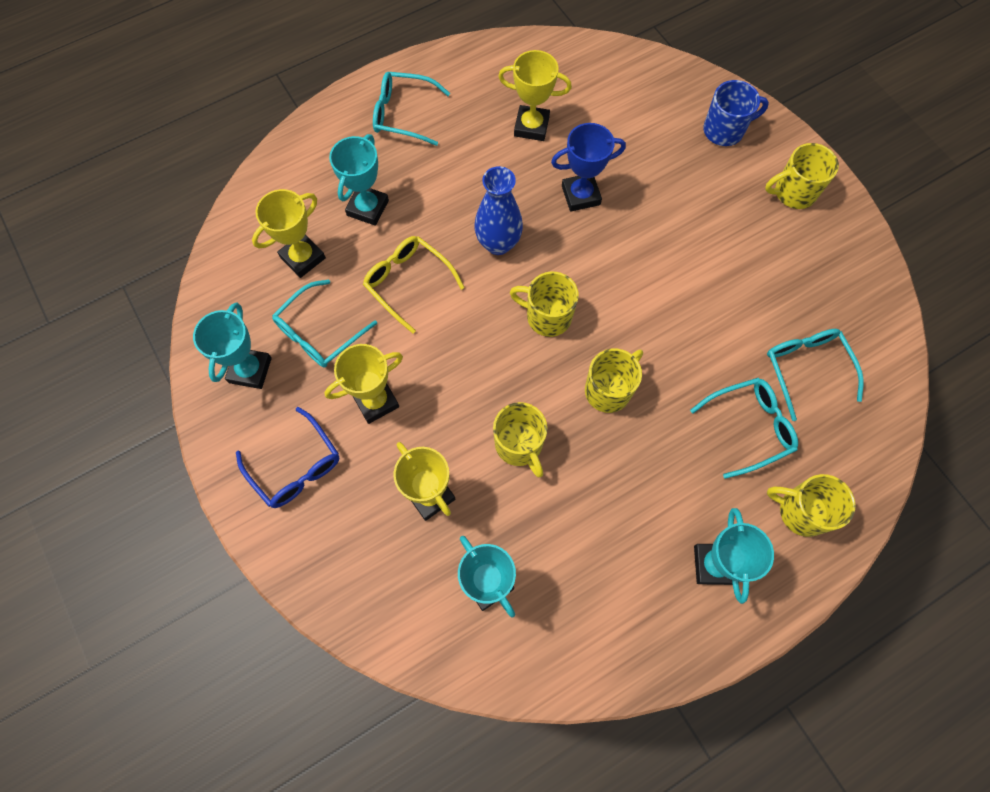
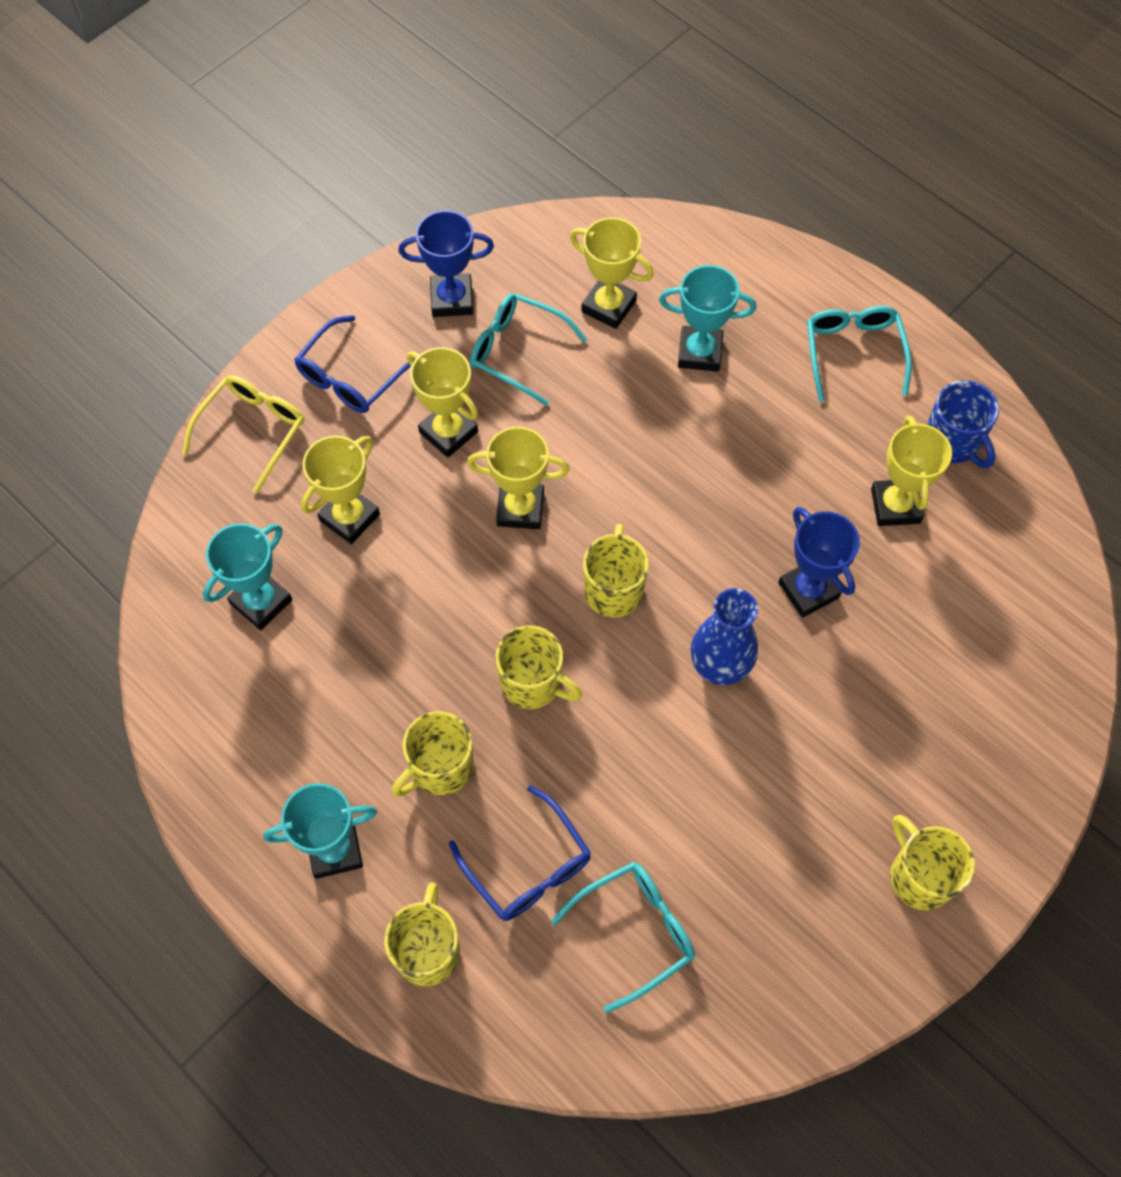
camera: 75 degrees right, 5 degrees down
(250, 370) = (452, 299): turquoise trophy -> blue trophy
(408, 283) = (610, 424): yellow glasses -> yellow glasses (252, 431)
(461, 364) = (520, 509): none -> yellow trophy
(498, 243) = (699, 509): blue vase -> blue vase (719, 667)
(519, 445) = (433, 596): yellow mug -> yellow mug (440, 767)
(724, 130) = (992, 760): blue mug -> blue mug (952, 442)
(748, 427) = (527, 865): turquoise glasses -> blue glasses

